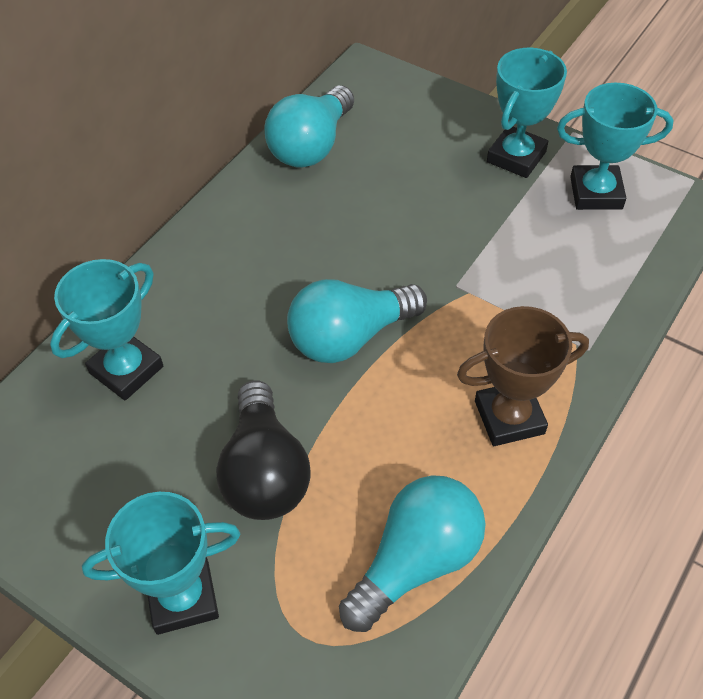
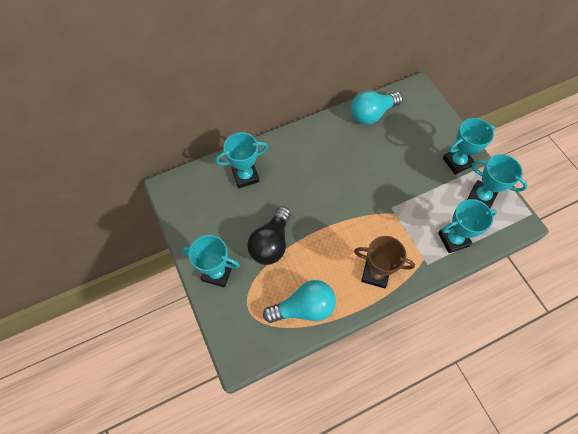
camera: 30 degrees right, 10 degrees up
(350, 337) = (335, 207): turquoise light bulb -> none
(601, 284) = (453, 239): none -> turquoise trophy

